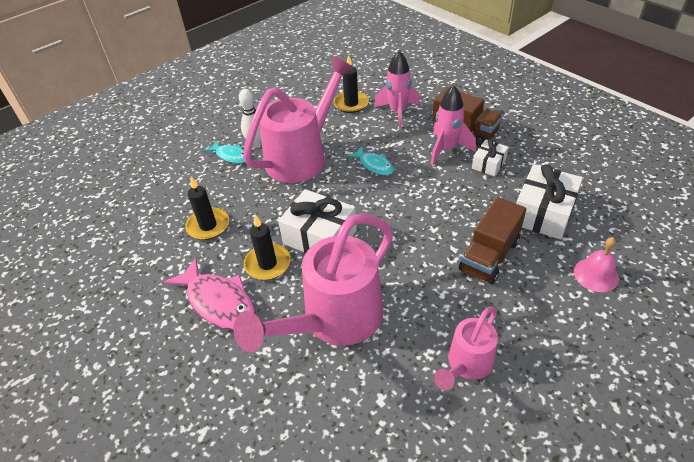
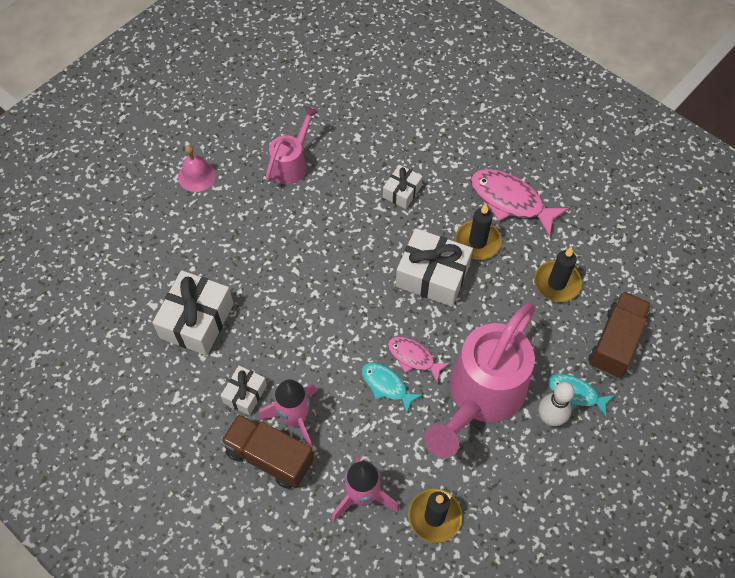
camera: 170 degrees right, 15 degrees up
(334, 320) = (402, 192): pink watering can -> white gift
(349, 180) = (413, 357): none -> pink fish
(489, 255) = (261, 264): brown truck -> brown truck (615, 342)
(596, 275) = (166, 250): pink bell -> pink bell (197, 176)

